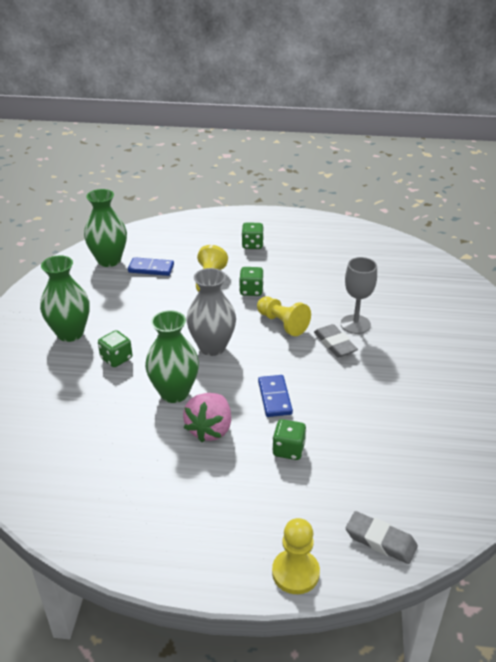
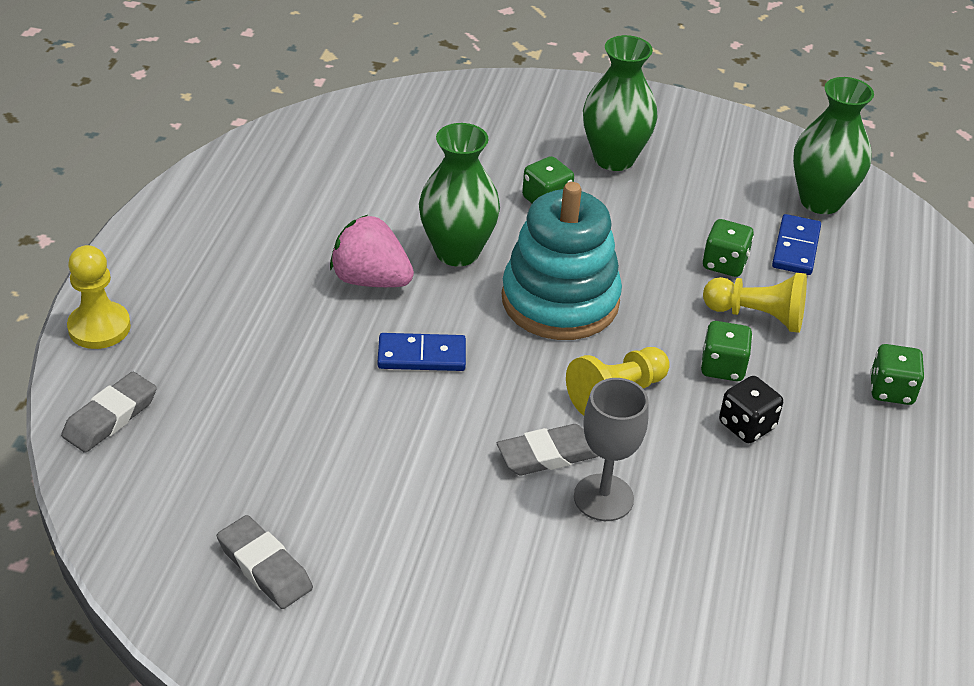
camera: 95 degrees right, 5 degrees up
(212, 347) = (560, 300): grey vase -> turquoise stacking toy
(288, 450) = (306, 354): green dice -> green dice (724, 264)
(290, 283) = (746, 425): none -> black dice
(459, 439) = (265, 567): none -> grey eraser

